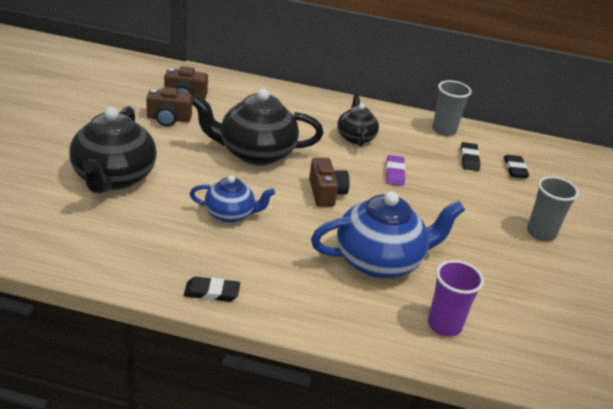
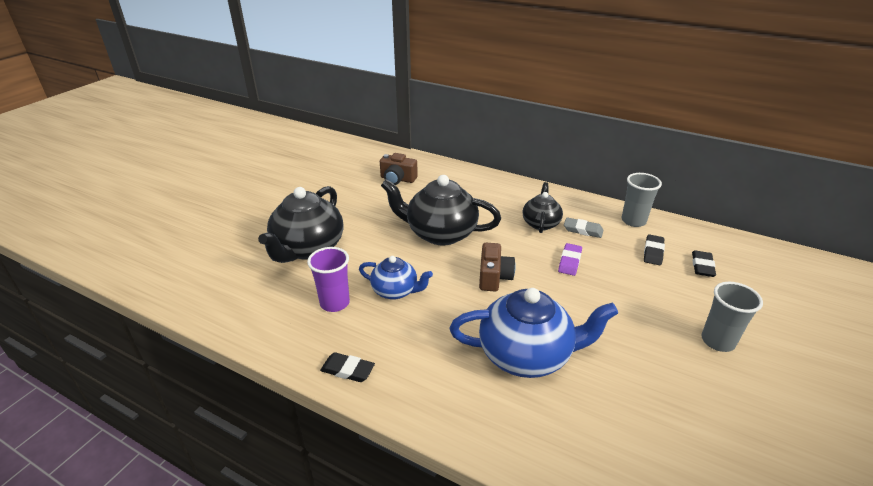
camera: 20 degrees right, 0 degrees up
(168, 119) = (376, 198): brown camera -> none
(398, 142) = (583, 230): none -> grey eraser
(444, 325) = (577, 440): purple cup -> purple cup (335, 303)

